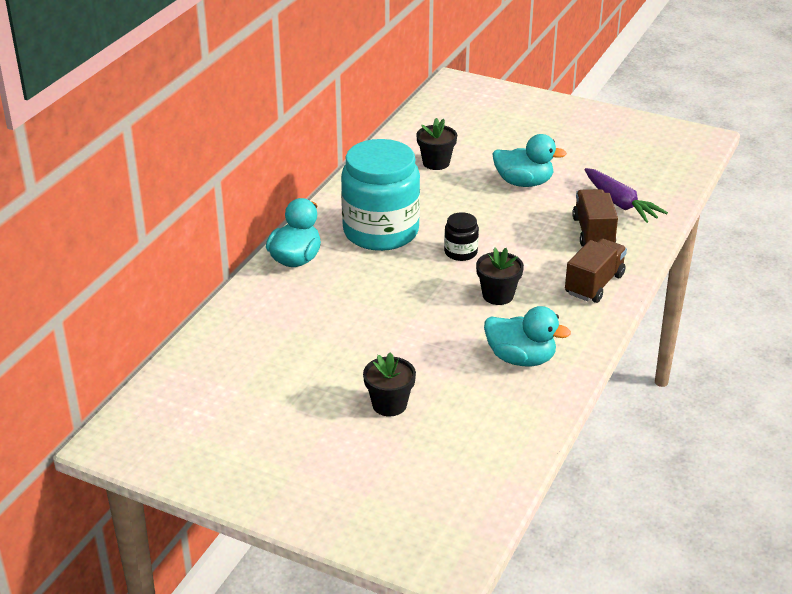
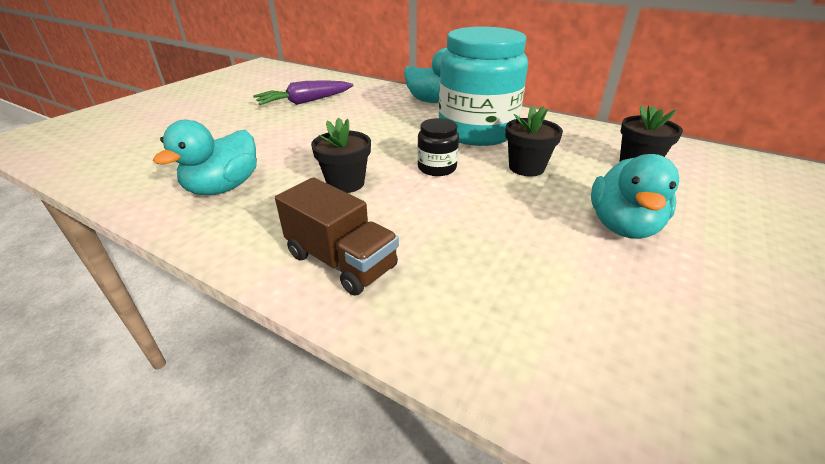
camera: 95 degrees right, 0 degrees up
(389, 404) = (217, 126): black flower pot -> black flower pot (526, 168)
(593, 232) = (488, 281): brown truck -> none
(620, 204) = (600, 335): purple carrot -> purple carrot (305, 102)

